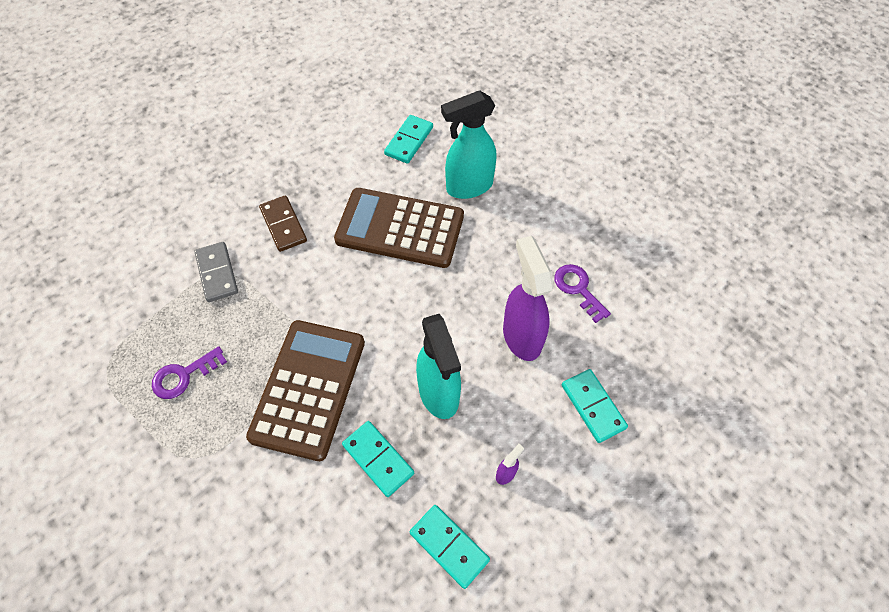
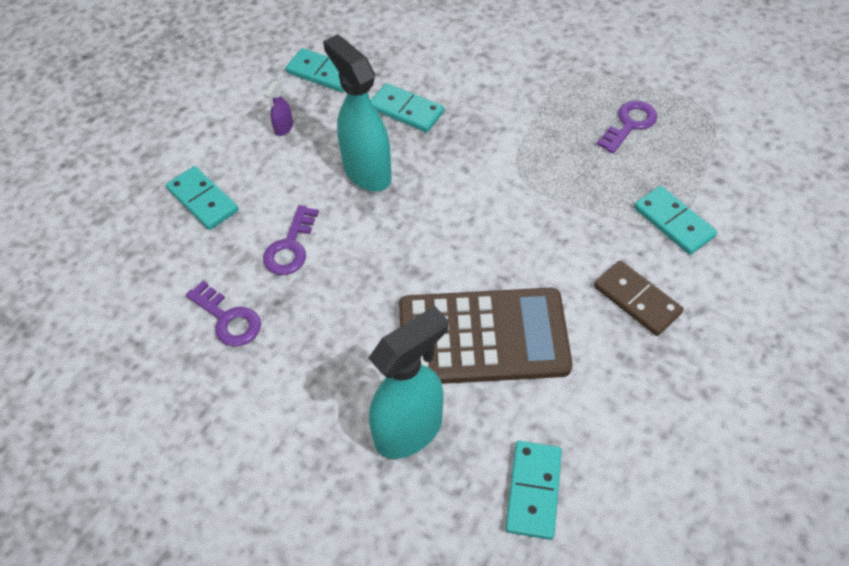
camera: 165 degrees right, 5 degrees down
(217, 273) = (673, 222): grey domino -> turquoise domino
(308, 388) = (500, 144): brown calculator -> none
(521, 336) = (290, 247): purple spray bottle -> purple key

